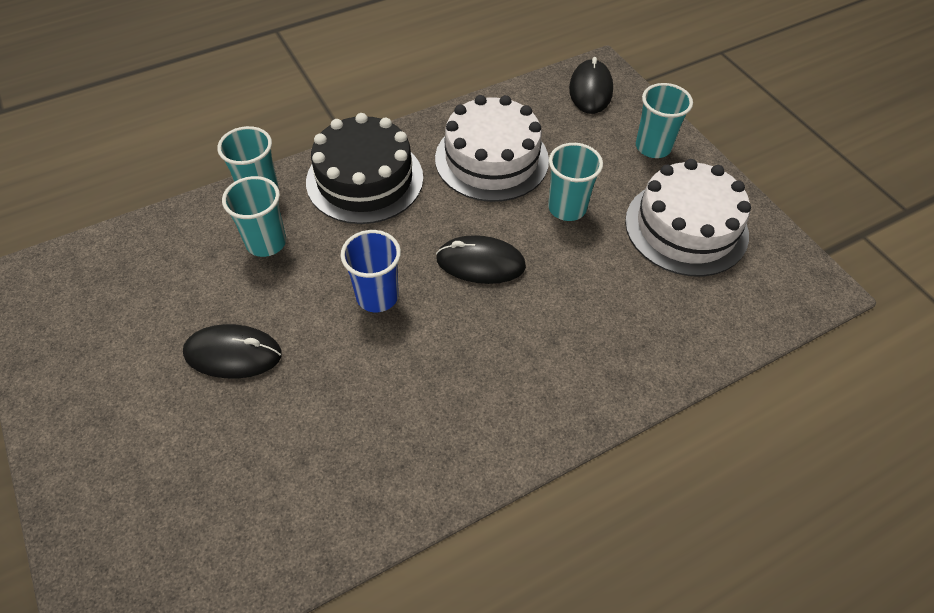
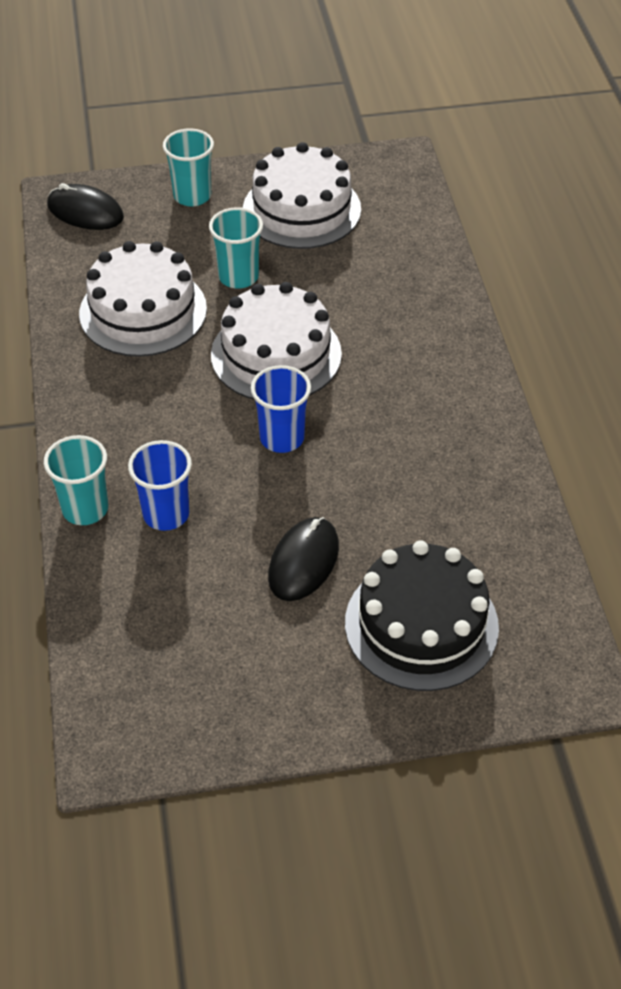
camera: 70 degrees left, 5 degrees down
(266, 242) = (166, 514): turquoise cup -> blue cup
(365, 179) = (116, 416): black cake -> black cake (421, 624)
(480, 263) = (276, 354): black mouse -> white cake

